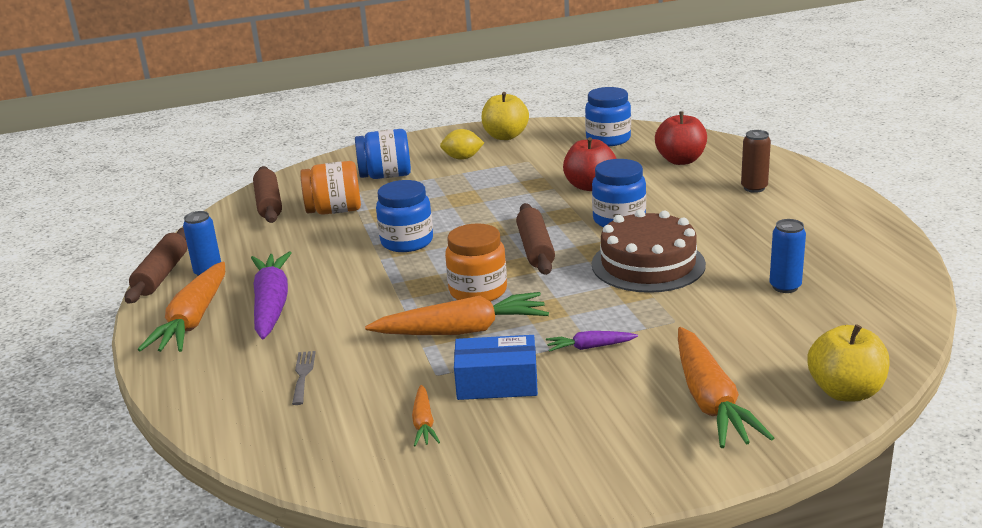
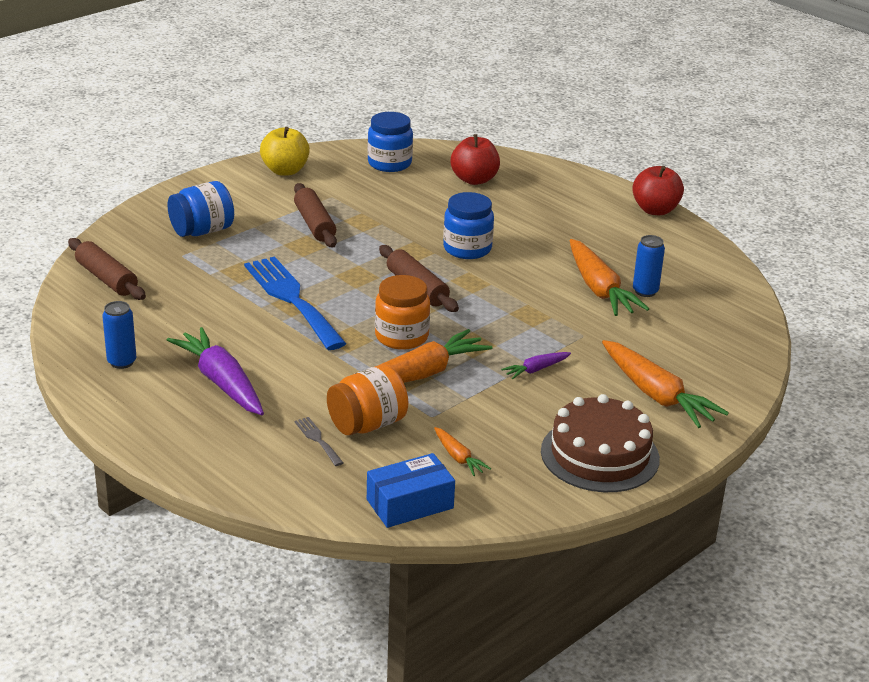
camera: 30 degrees left, 5 degrees up
(161, 275) = (73, 372): brown rolling pin -> brown rolling pin (314, 224)
(193, 320) = (159, 410): orange carrot -> orange carrot (599, 289)
(334, 211) = (186, 277): orange jar -> orange jar (367, 424)
(407, 242) = (292, 299): blue jar -> blue fork
(462, 158) = (263, 201): yellow lemon -> none
(497, 383) = (487, 413): blue box -> blue box (410, 504)
(590, 186) = (414, 217): red apple -> red apple (655, 210)
(648, 264) = (524, 288): brown cake -> brown cake (600, 455)
(754, 188) = (557, 201): brown can -> none
(845, 391) = (742, 369): yellow apple -> none

